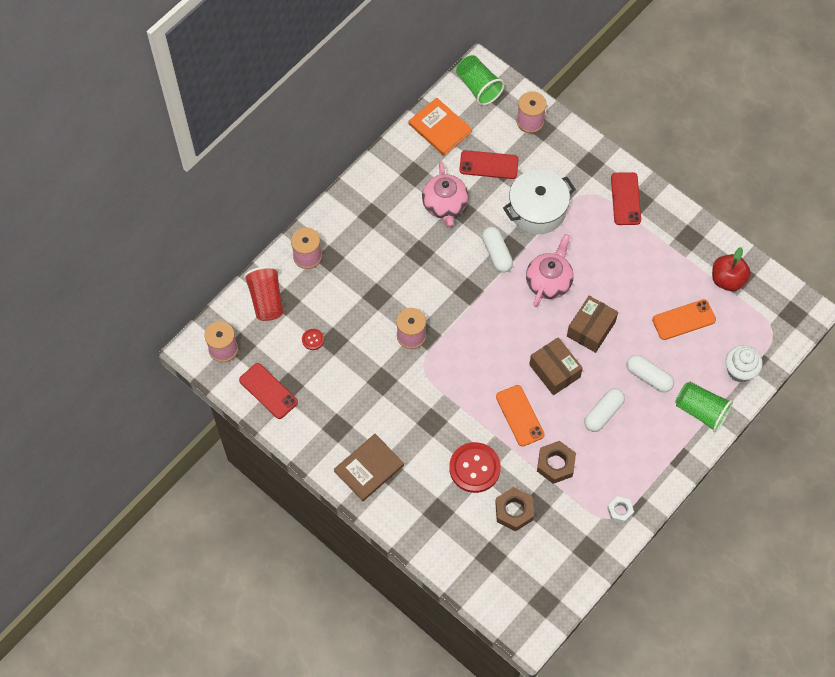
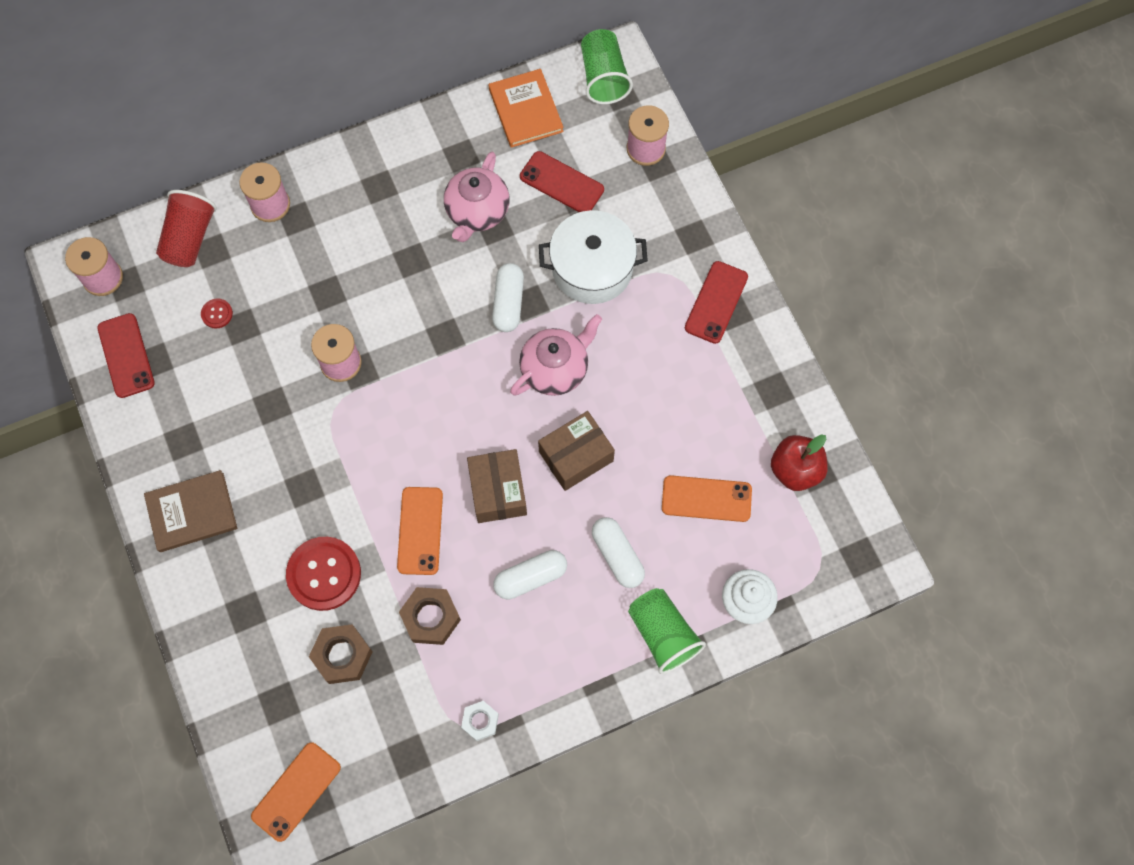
camera: 25 degrees right, 5 degrees up
(531, 602) = (296, 791): none -> orange phone

